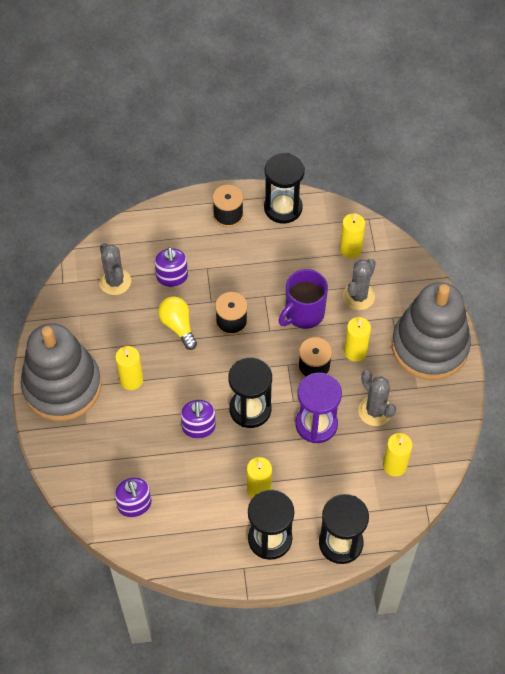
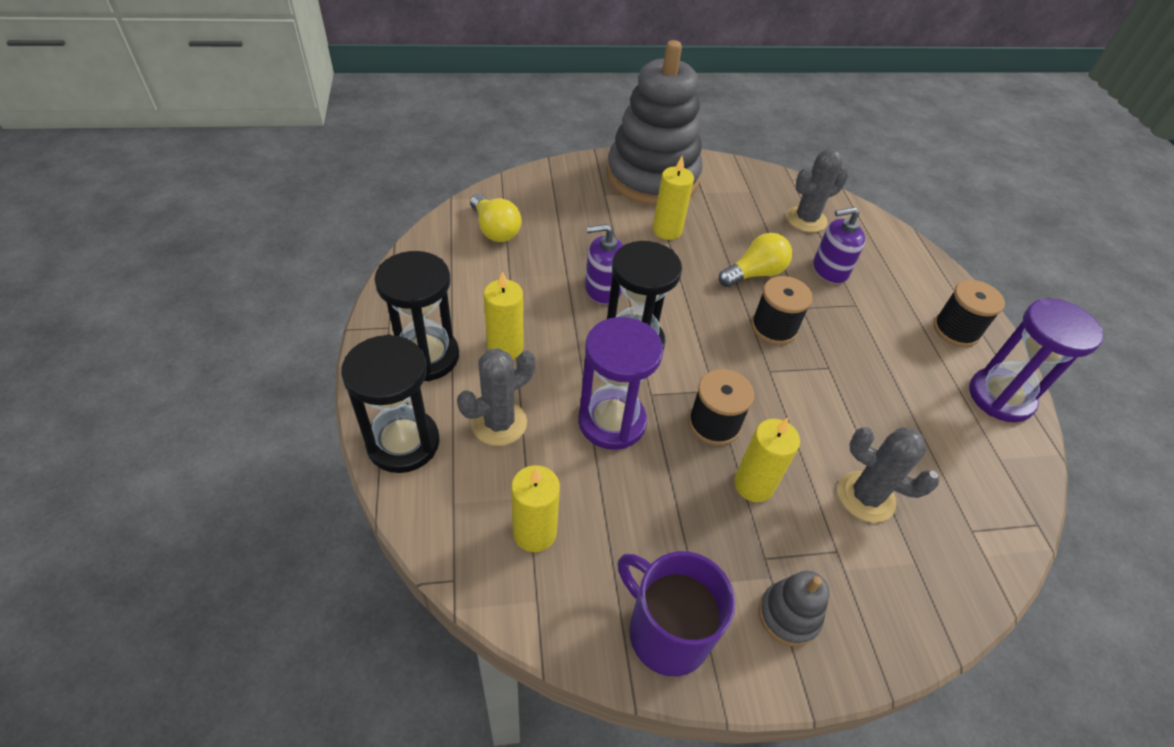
camera: 85 degrees right, 10 degrees down
(134, 504) = (495, 230): purple soap dispenser -> yellow light bulb
(283, 208) = (1000, 397): black hourglass -> purple hourglass
(303, 313) = (810, 415): purple mug -> purple mug (666, 632)
(350, 249) = (959, 490): yellow candle -> none
(375, 411) = (640, 508): grey cactus -> grey cactus (499, 423)
(429, 346) = (788, 615): grey stacking toy -> grey stacking toy, size x0.40

